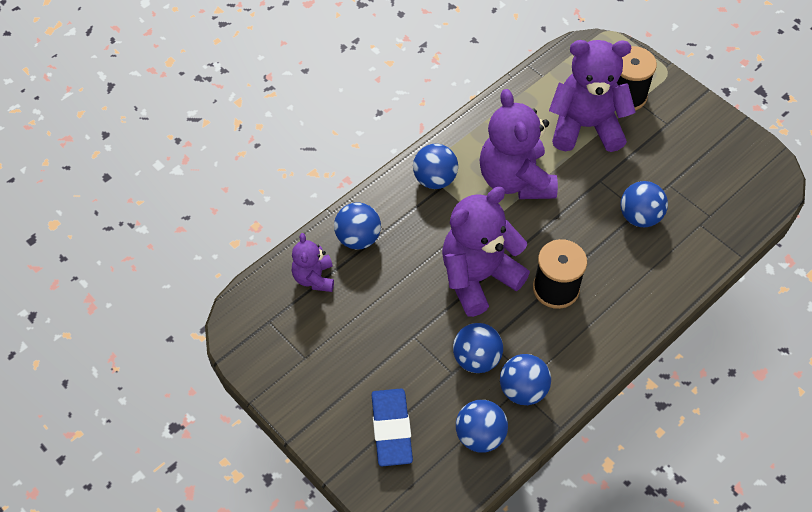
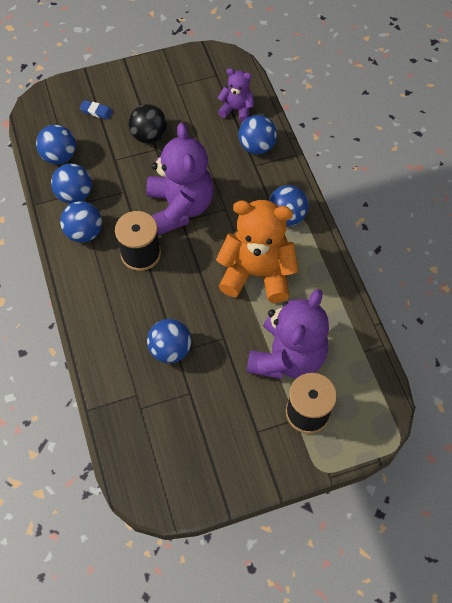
camera: 115 degrees right, 5 degrees up
(391, 429) = (96, 111): blue eraser -> blue eraser, size x0.50
(399, 352) = (149, 136): none -> black ball
(476, 359) = (115, 178): blue ball -> blue ball (84, 232)
(515, 180) = (257, 273): purple teddy bear -> orange teddy bear

